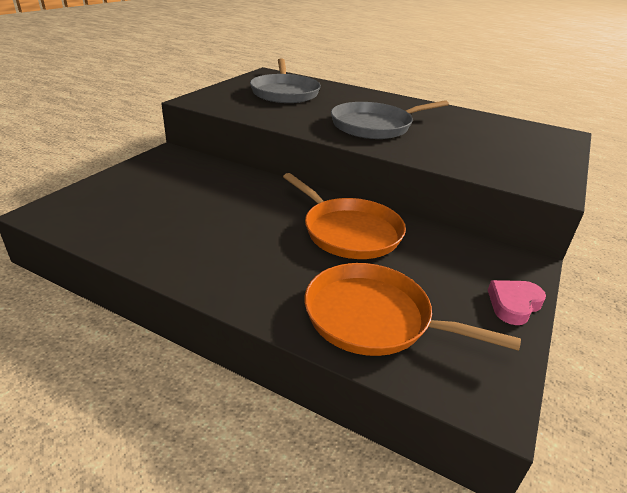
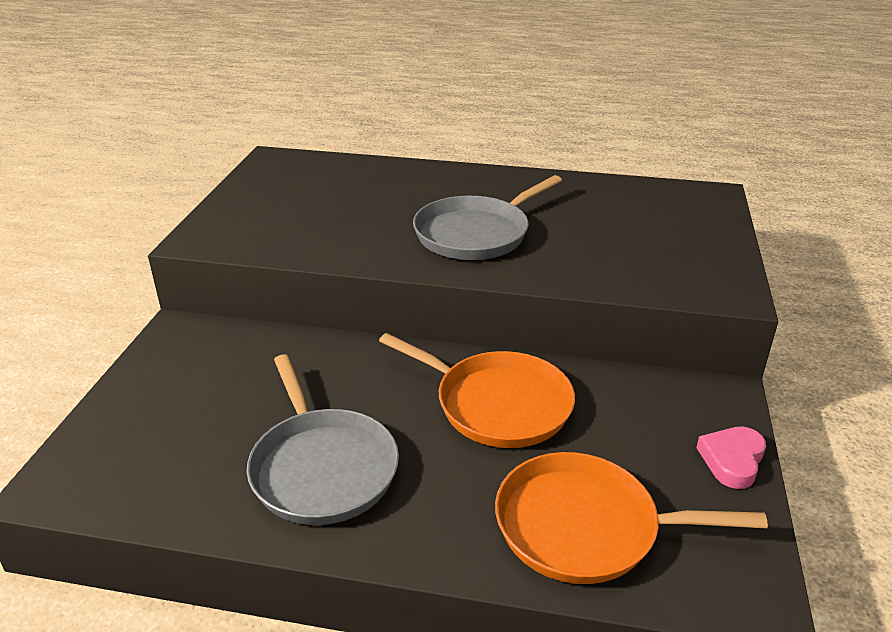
camera: 15 degrees left, 0 degrees up
(284, 92) = (320, 194): grey pan -> grey pan (322, 467)

